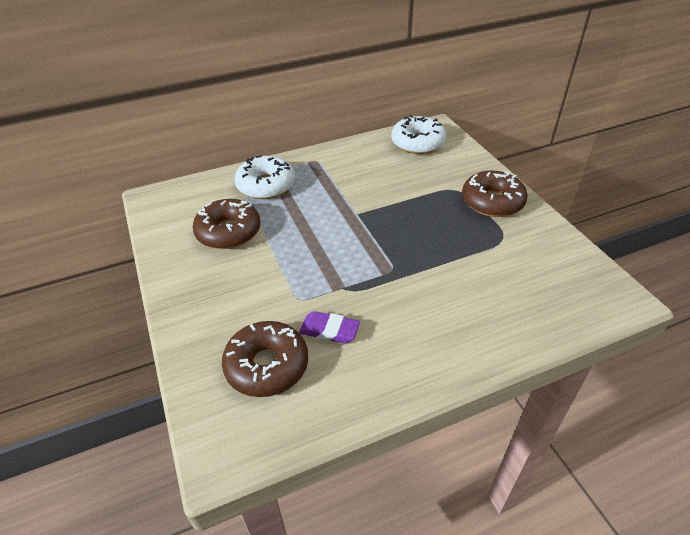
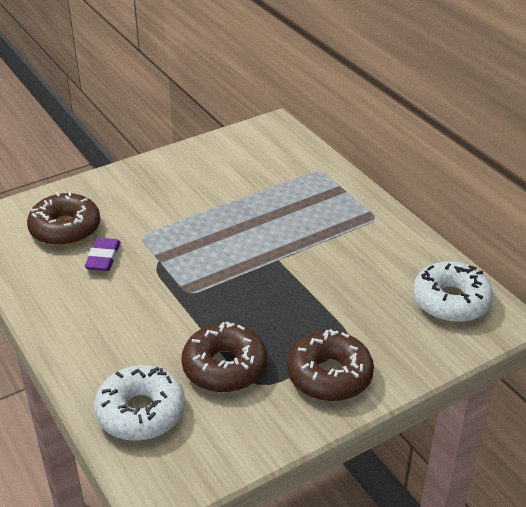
camera: 80 degrees right, 5 degrees down
(228, 232) = (230, 179): brown donut -> brown donut (224, 367)
(266, 185) = (313, 189): white donut -> white donut (141, 412)

